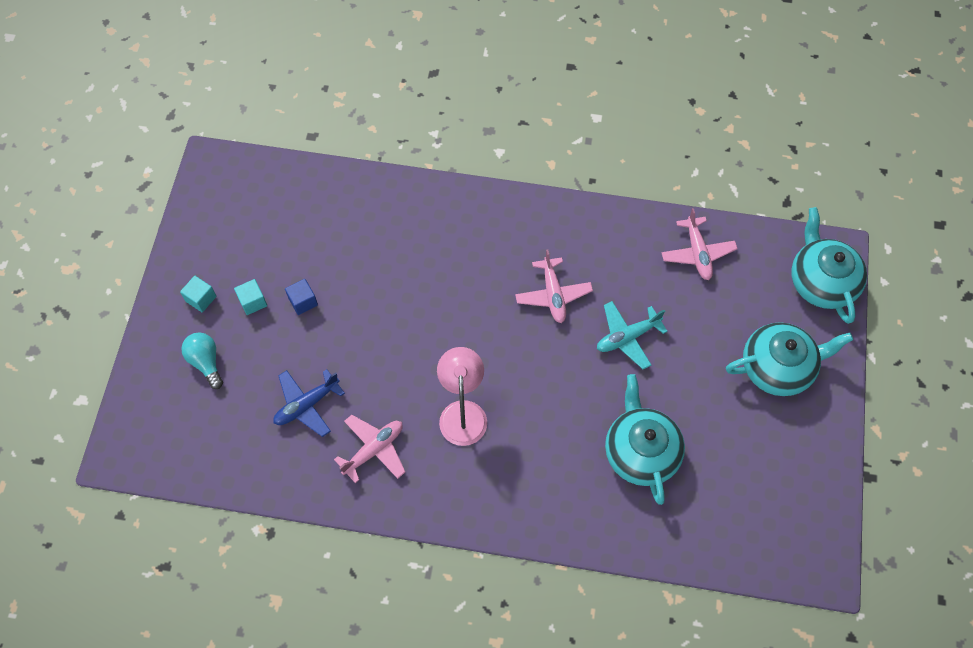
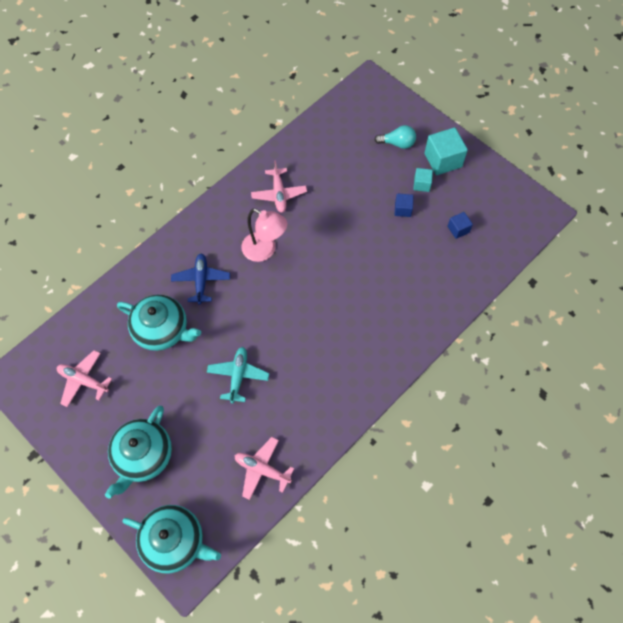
camera: 125 degrees right, 0 degrees up
(201, 299) = (443, 160): turquoise cube -> turquoise cube, size x1.84
(292, 232) = (458, 229): none -> blue cube
(306, 405) = (332, 177): blue plane -> blue plane (201, 280)
(553, 295) = (302, 351): pink plane -> pink plane (83, 380)

